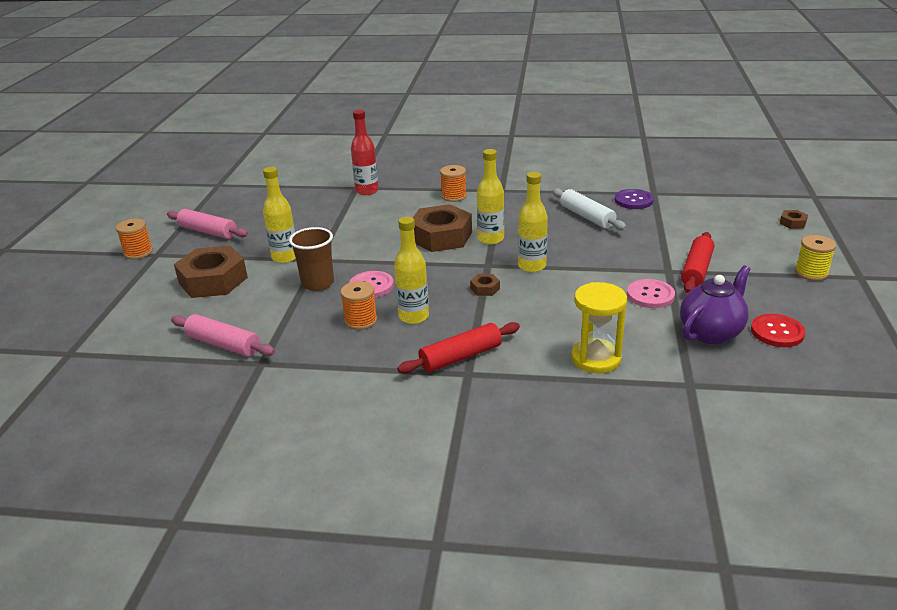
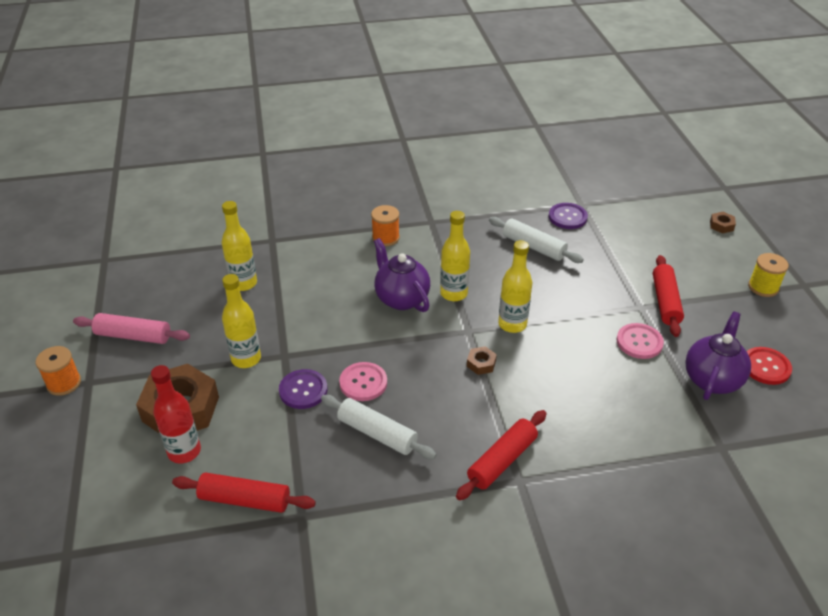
camera: 20 degrees left, 10 degrees up
(223, 344) = (245, 499): pink rolling pin -> red rolling pin
(318, 283) = (303, 390): brown cup -> purple button
(361, 320) = (377, 433): orange spool -> white rolling pin
(367, 191) = (287, 244): red bottle -> red bottle (184, 451)
(413, 317) = (429, 417): yellow bottle -> yellow bottle (243, 283)
(441, 236) = (401, 298): brown nut -> purple teapot
(596, 358) = (627, 434): yellow hourglass -> none

